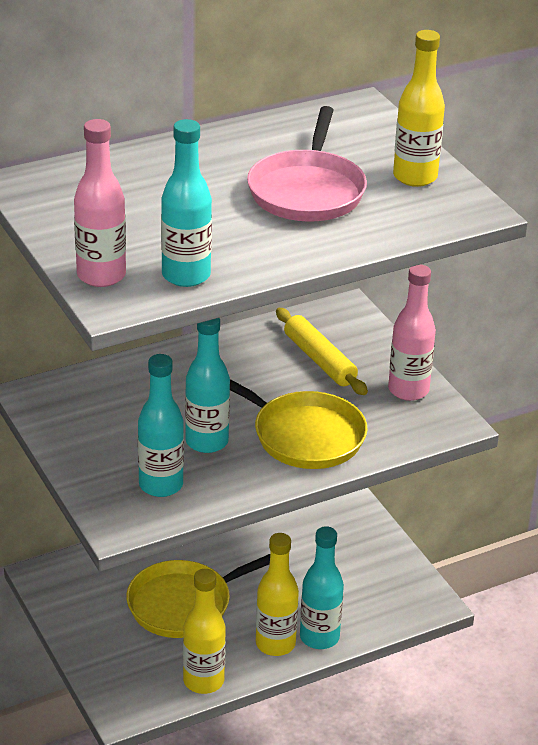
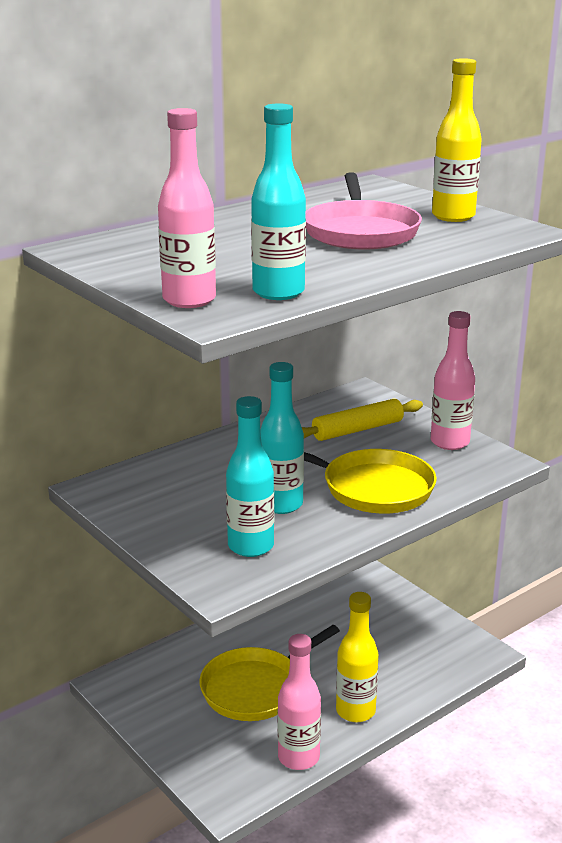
camera: 10 degrees left, 10 degrees down
(203, 681) = (298, 757): yellow bottle -> pink bottle
(319, 360) = (357, 430): yellow rolling pin -> yellow rolling pin turned 75 degrees counterclockwise
(319, 637) = (394, 698): turquoise bottle -> none

